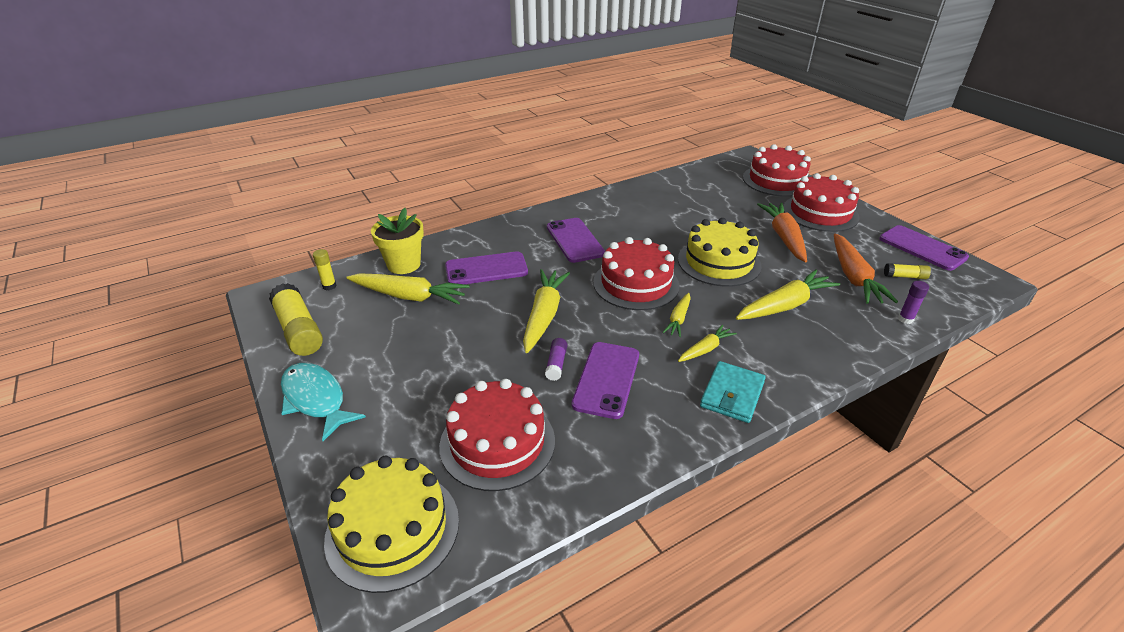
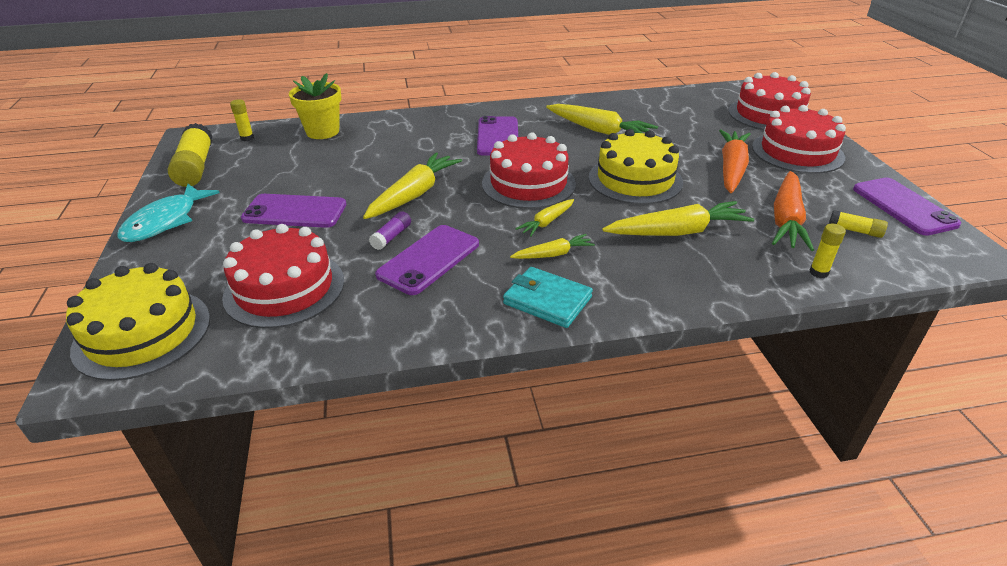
camera: 20 degrees right, 0 degrees up
(316, 399) = (165, 221): turquoise fish -> turquoise fish turned 135 degrees counterclockwise
(409, 296) = (306, 157): yellow carrot -> yellow carrot (599, 130)
(486, 269) = (392, 147): purple phone -> purple phone (295, 211)
(732, 394) = (547, 300): turquoise wallet -> turquoise wallet turned 75 degrees clockwise
(905, 319) = (818, 272): purple glue stick -> yellow glue stick

